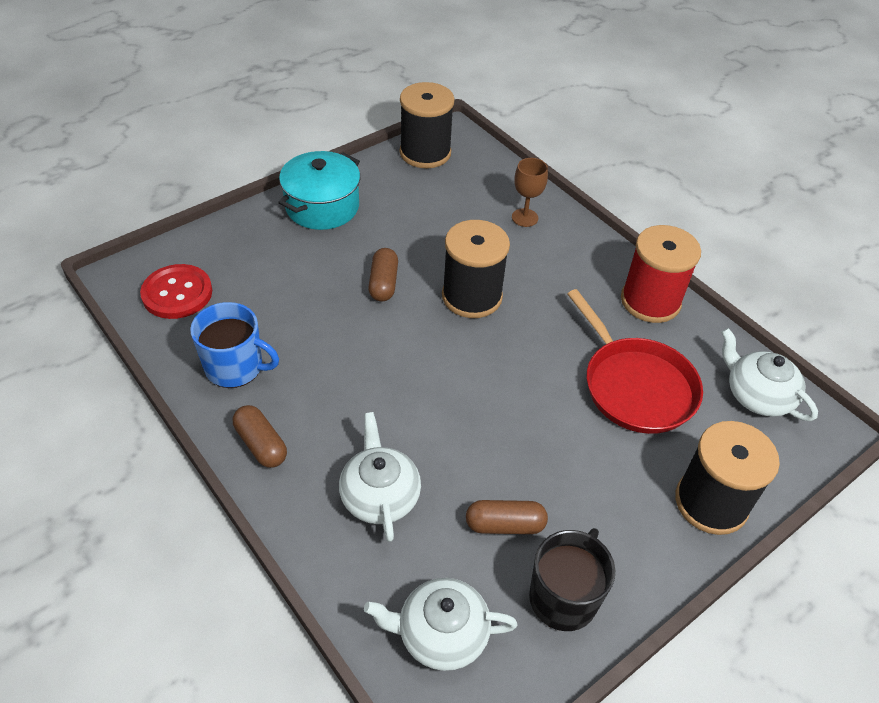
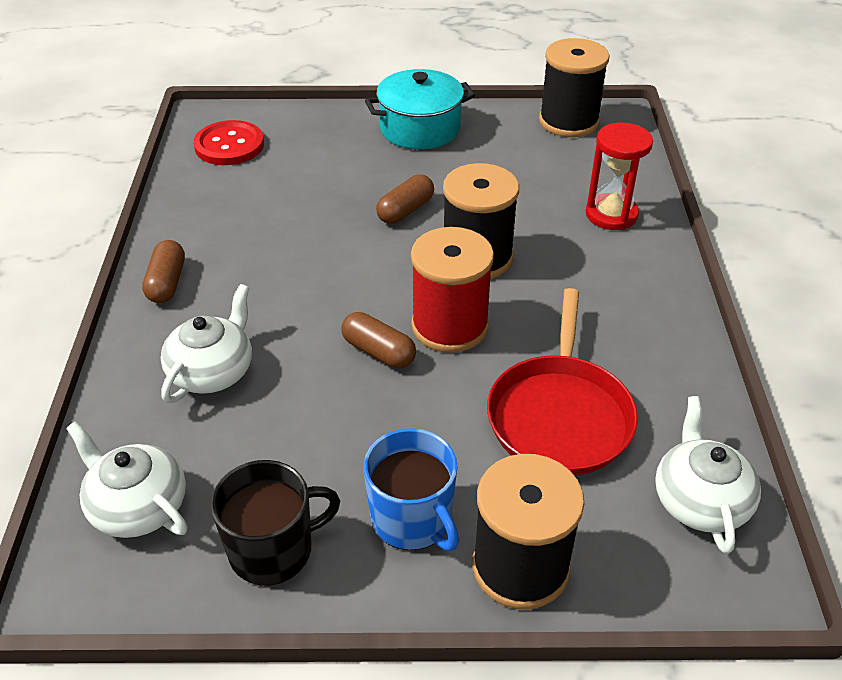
camera: 40 degrees right, 5 degrees down
(235, 367) = (212, 217): blue mug -> blue mug (412, 519)
(505, 525) = (289, 457): brown capsule -> brown capsule (379, 351)
(525, 218) = (611, 214): brown goblet -> red hourglass
(650, 301) = (670, 348): red spool -> red spool (450, 326)

